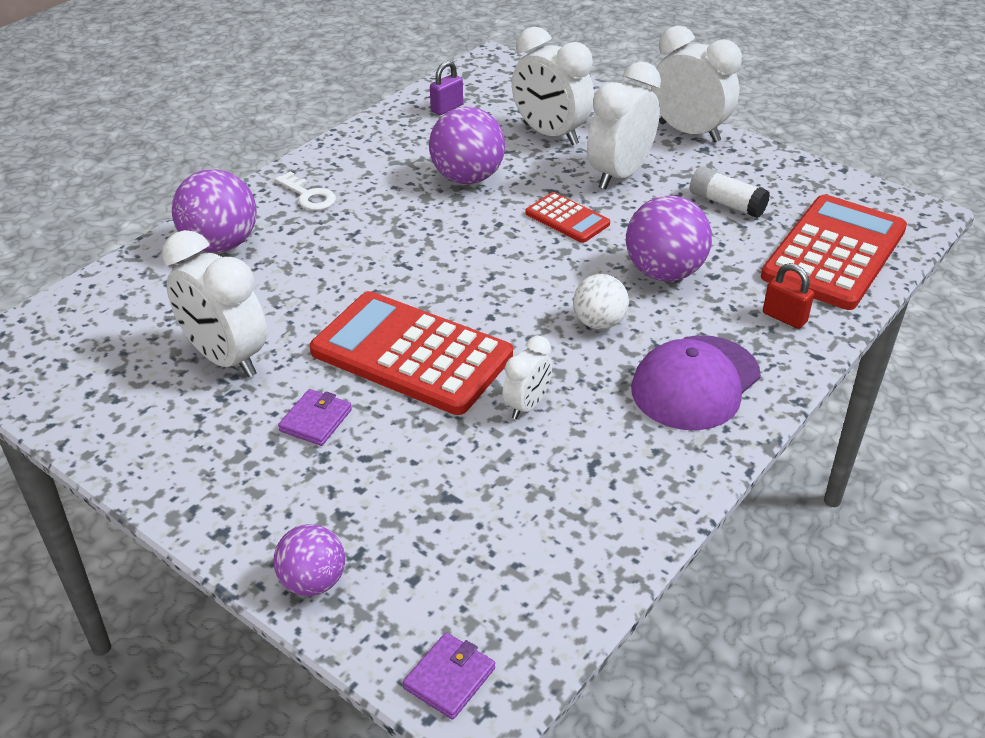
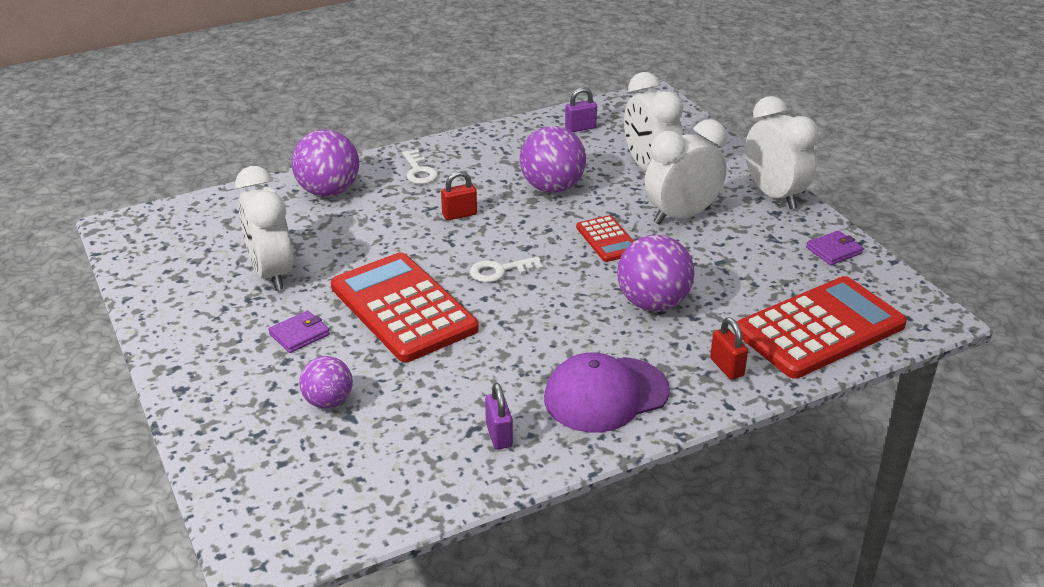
camera: 25 degrees right, 5 degrees down
(313, 582) = (215, 441): purple ball -> purple ball (328, 401)
(391, 232) = (459, 214): none -> red padlock
(449, 678) = (254, 535): purple wallet -> purple wallet (834, 250)
(484, 282) = (500, 271): none -> white key
(527, 406) = (458, 371): white clock -> none
(599, 323) = (565, 327): white ball -> none
(625, 462) = (499, 435): none -> purple padlock
(726, 203) = (756, 262): white glue stick -> none

